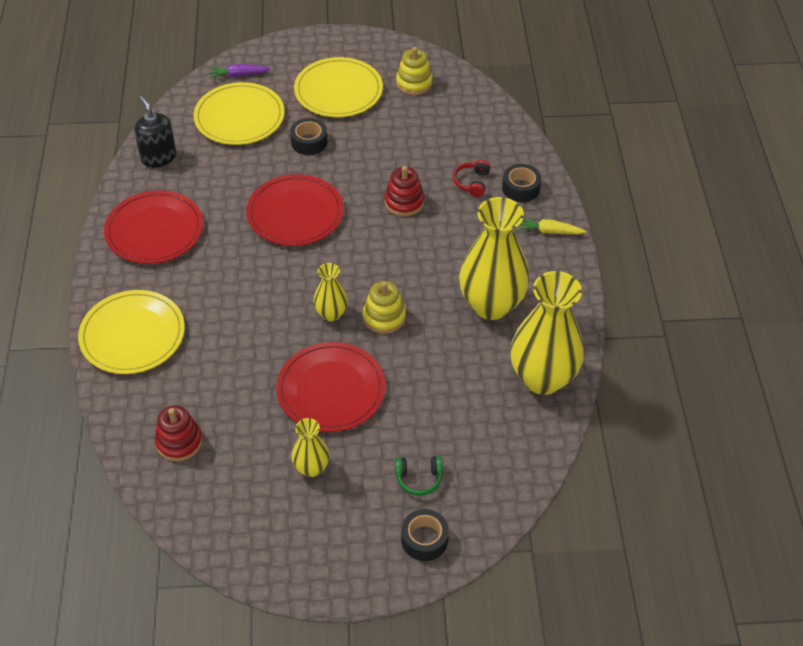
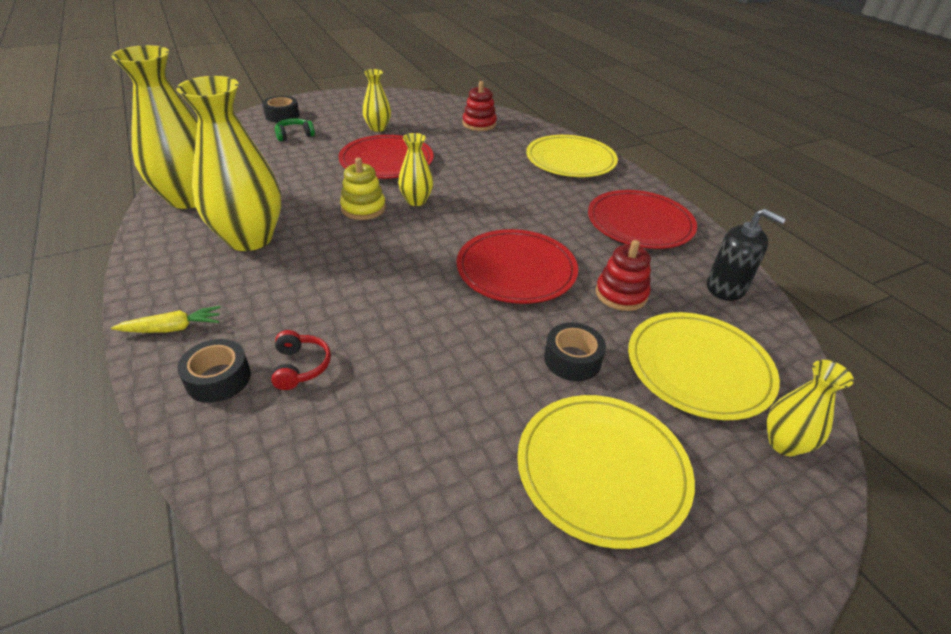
camera: 155 degrees right, 10 degrees down
(238, 75) = (784, 443): purple carrot -> yellow vase
(404, 202) = (391, 314): red stacking toy -> red stacking toy (621, 294)
(414, 83) = (476, 545): yellow stacking toy -> none

